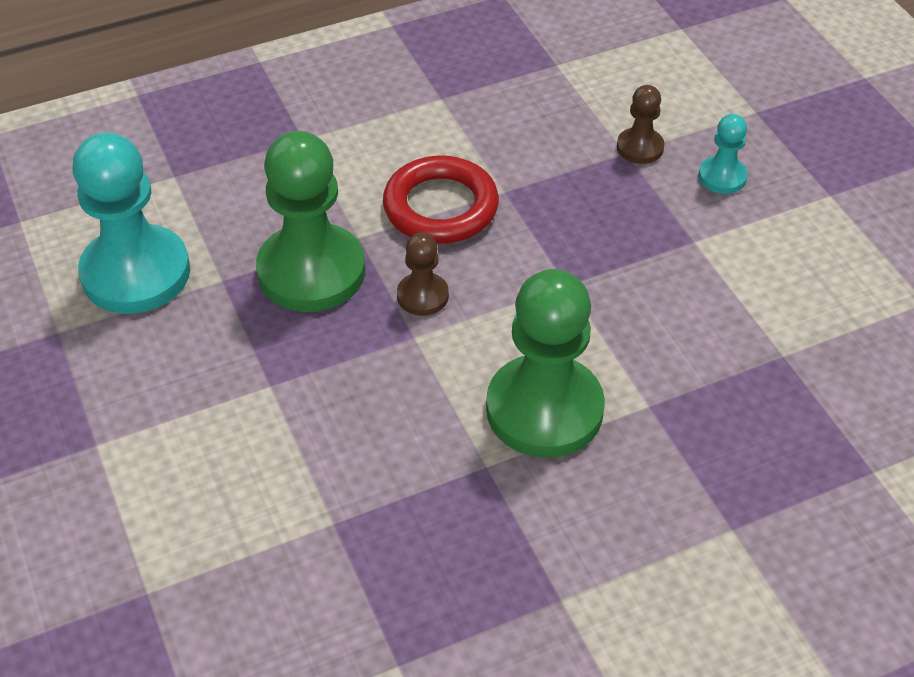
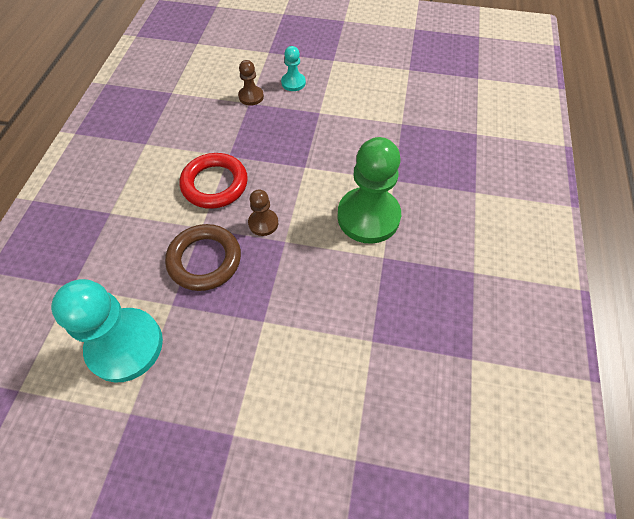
camera: 55 degrees left, 10 degrees up
(311, 271) = (204, 260): green pawn -> brown ring

